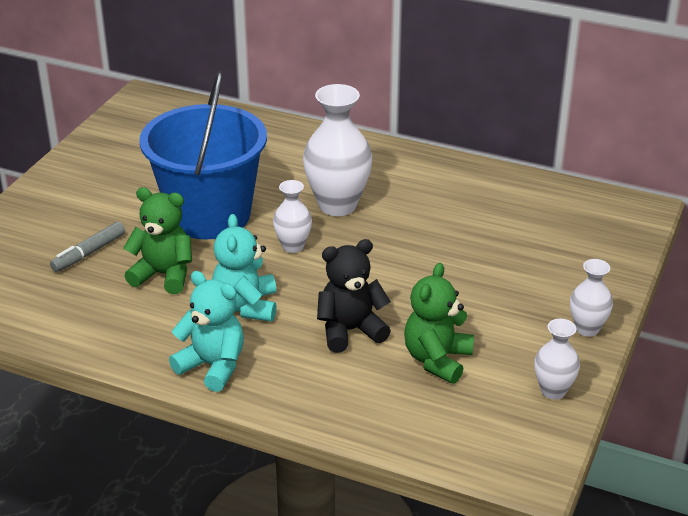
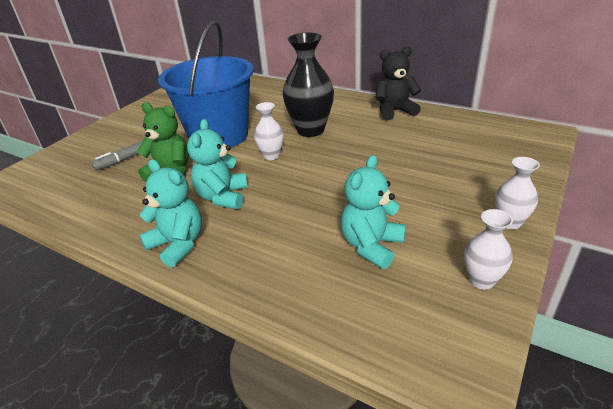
camera: 10 degrees right, 0 degrees up
(337, 205) = (310, 130): white vase -> black vase
(350, 331) = (300, 218): black teddy bear -> black teddy bear (395, 111)
(437, 360) = (371, 246): green teddy bear -> turquoise teddy bear

